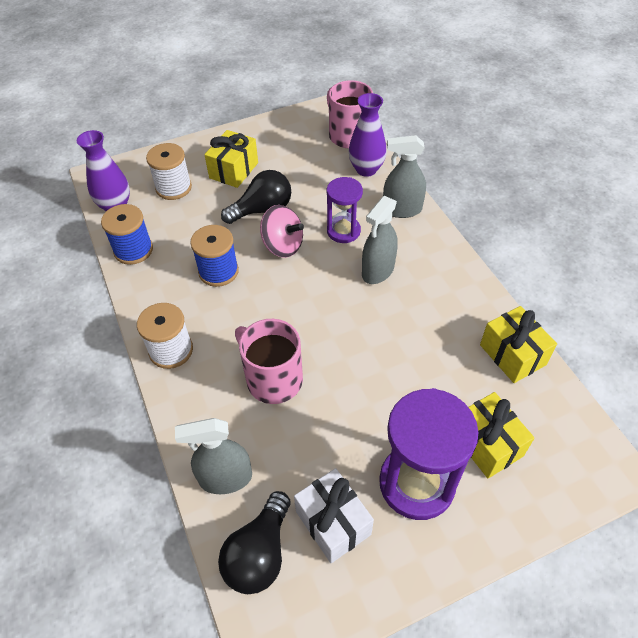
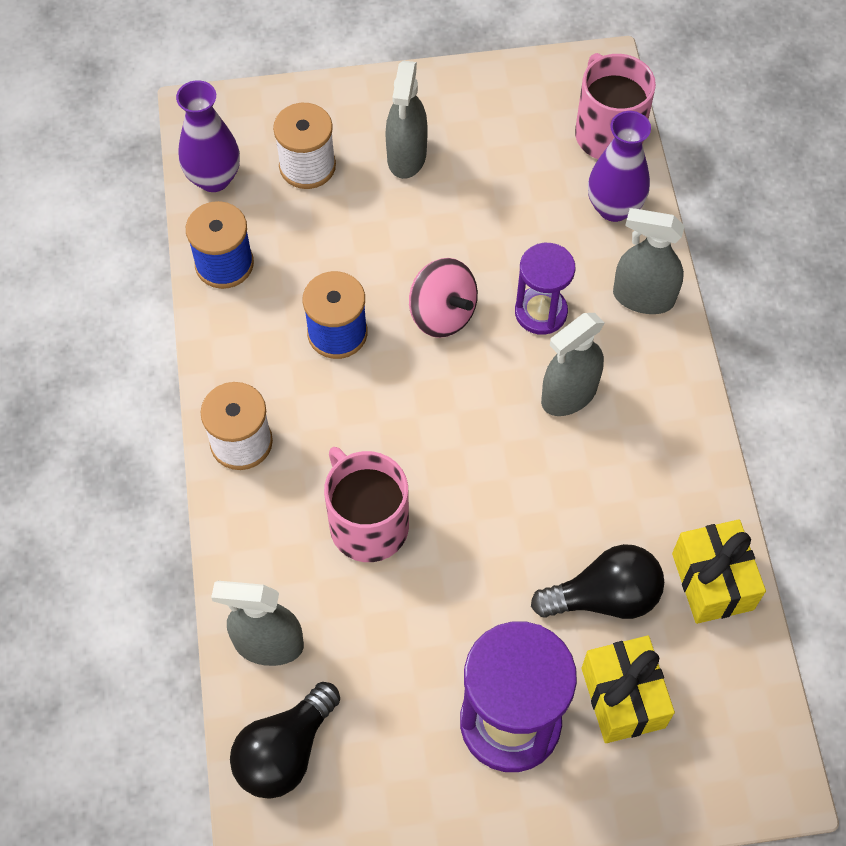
camera: 15 degrees right, 10 degrees up
(234, 170) = (407, 156): yellow gift -> grey spray bottle
(262, 210) = (430, 242): black light bulb -> black light bulb (604, 597)
(333, 523) = (386, 741): white gift -> none

